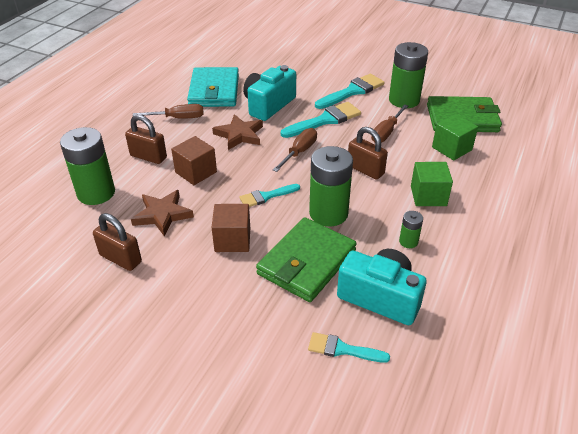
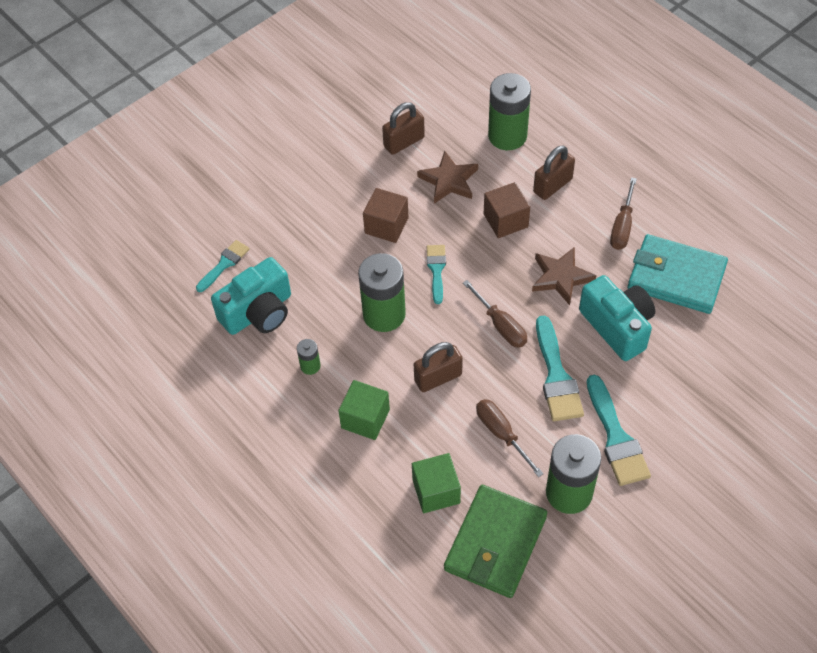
camera: 115 degrees right, 15 degrees up
(306, 262) = (328, 273): green wallet -> none

